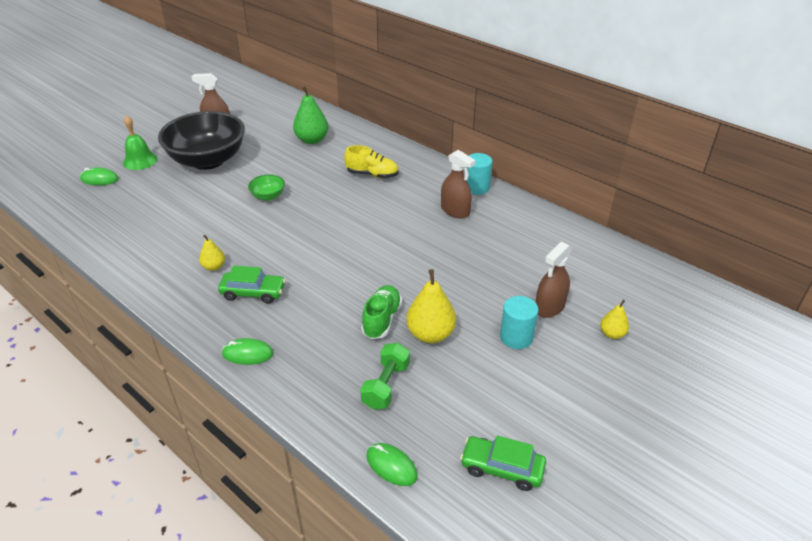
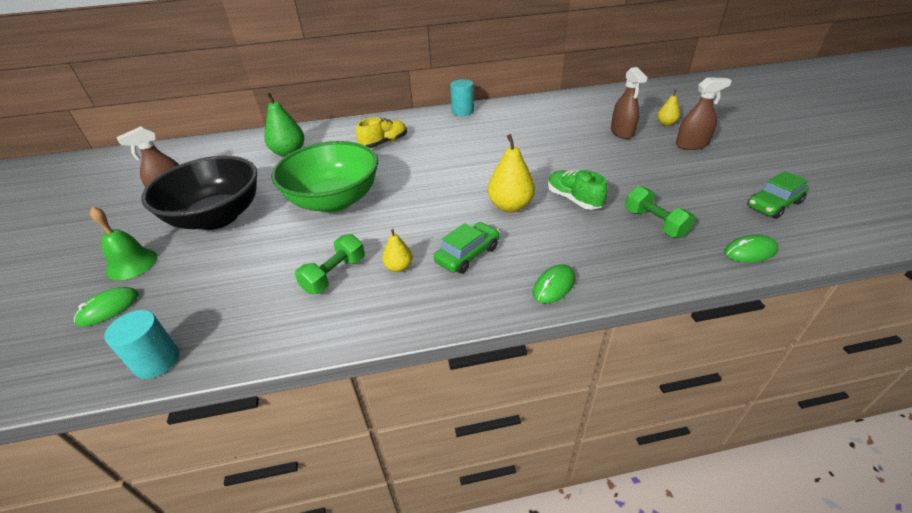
camera: 50 degrees left, 0 degrees up
(185, 243) = (334, 275): none -> green dumbbell
(268, 196) = (334, 200): green bowl -> green bowl, size x2.45
(430, 334) = (610, 184): yellow pear -> yellow pear (510, 206)
(455, 211) = (478, 127): brown spray bottle -> brown spray bottle (691, 145)
(516, 337) = (642, 154): turquoise cylinder -> turquoise cylinder (157, 361)

